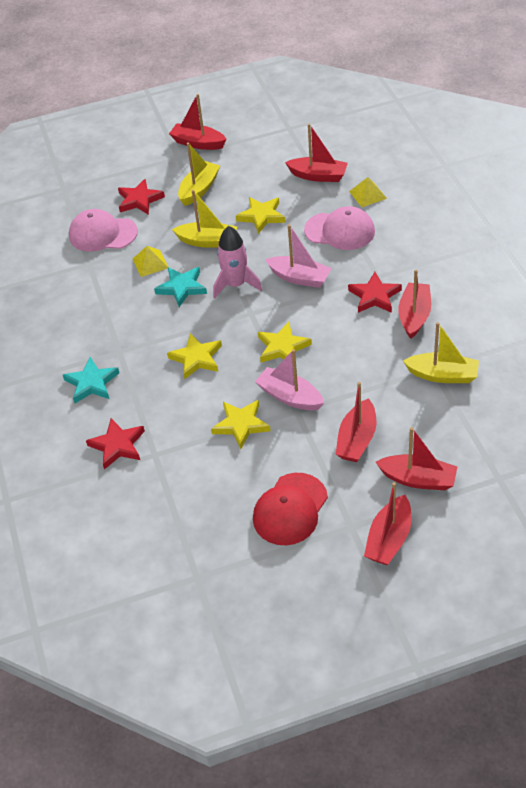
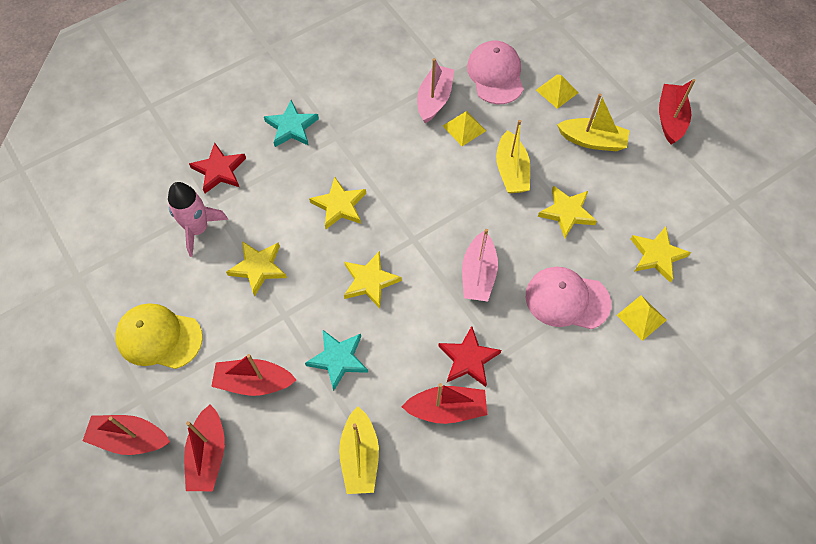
camera: 70 degrees right, 15 degrees up
(139, 200) = (557, 91): red star -> yellow pyramid
(182, 288) = (435, 166): turquoise star -> turquoise star (338, 359)
(236, 284) = (452, 214): pink rocket -> pink rocket (198, 229)
(290, 396) = (302, 304): pink boat -> pink boat (434, 99)
(290, 509) = (159, 337): red cap -> yellow cap
(318, 176) = (657, 255): red boat -> yellow star
(340, 231) = (567, 299): pink cap -> pink cap turned 105 degrees clockwise

